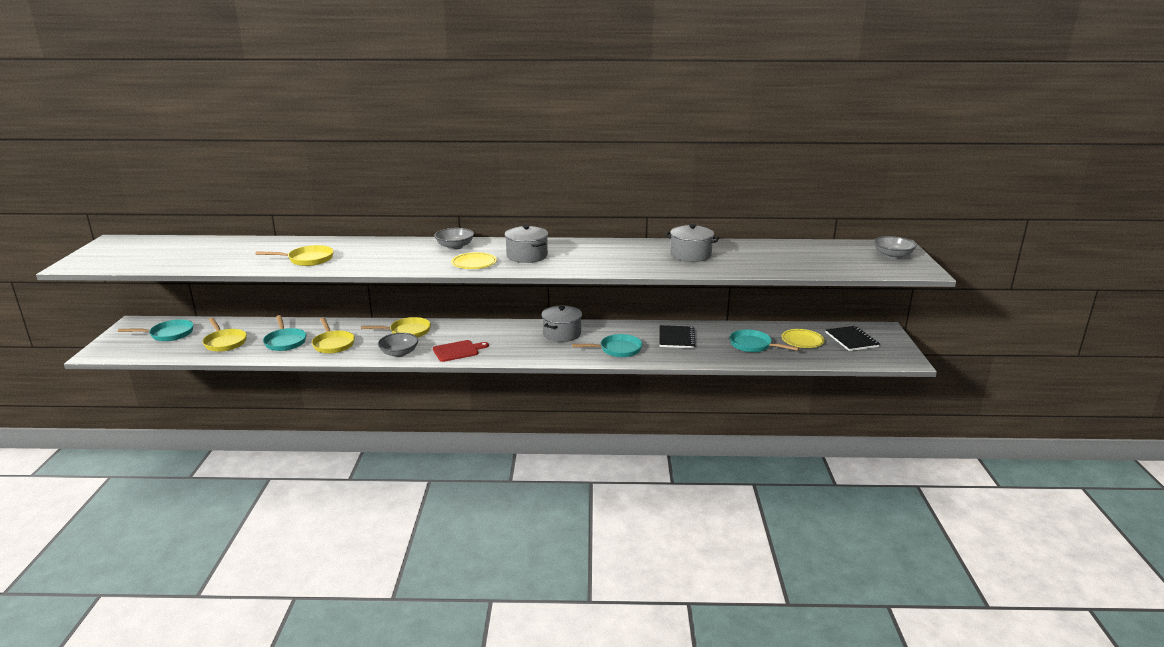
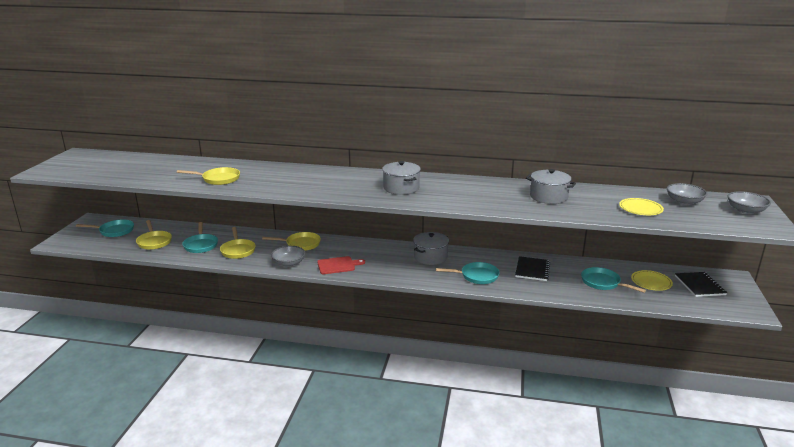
camera: 10 degrees right, 0 degrees up
(455, 246) = (342, 175): grey bowl -> grey bowl (684, 202)
(474, 263) = (354, 192): yellow plate -> yellow plate (640, 209)

